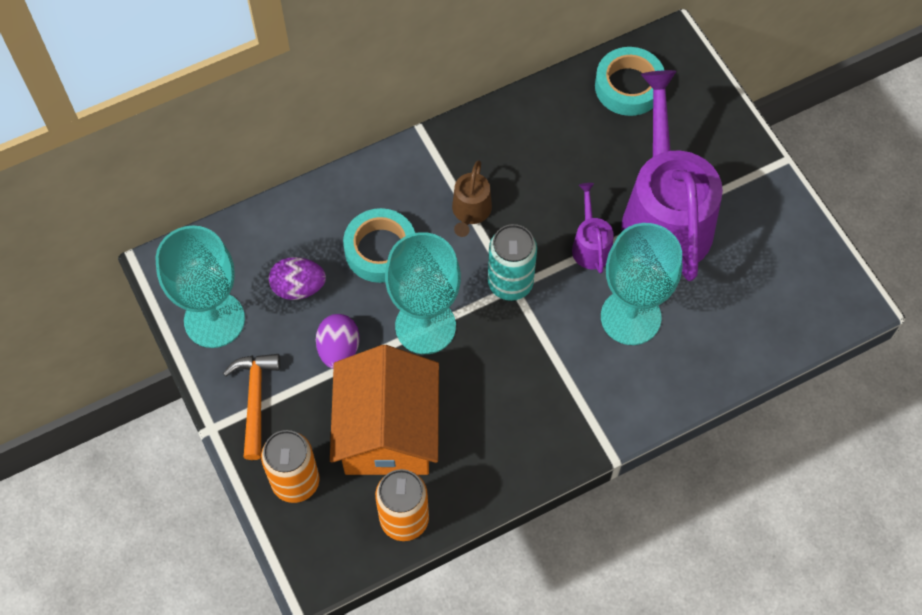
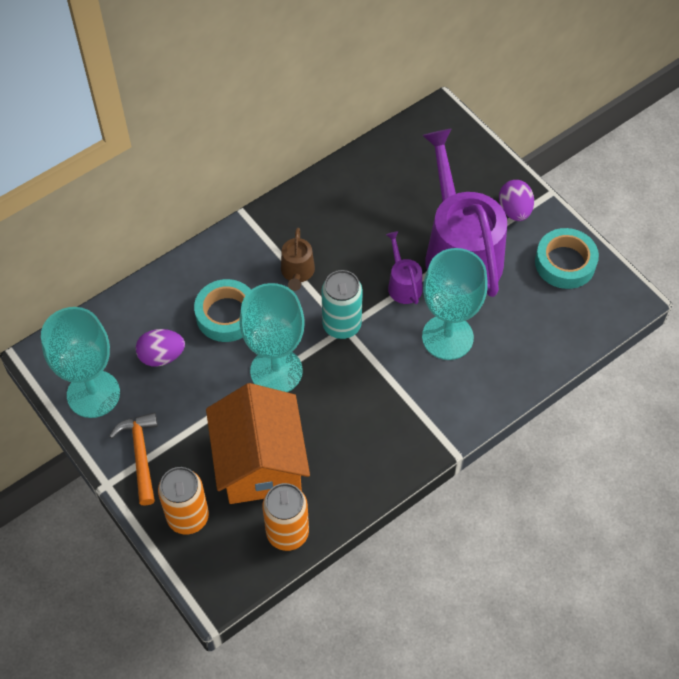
camera: 10 degrees left, 5 degrees down
(339, 350) = (205, 402): purple egg -> purple egg (514, 210)
(628, 86) = (410, 153): turquoise tape -> turquoise tape (565, 263)

